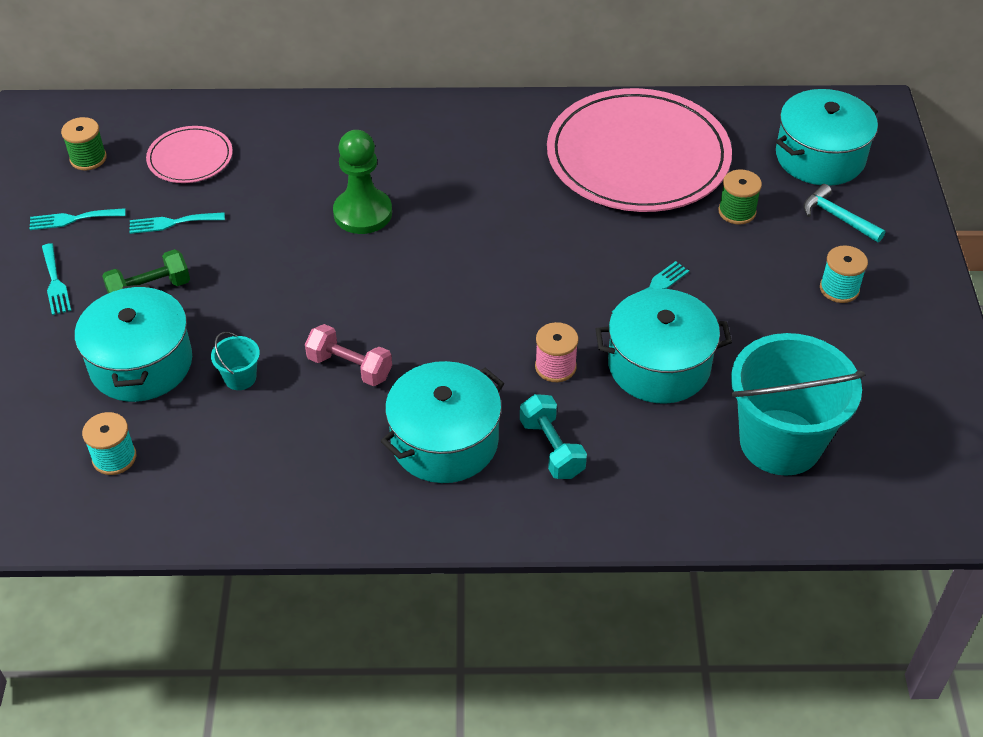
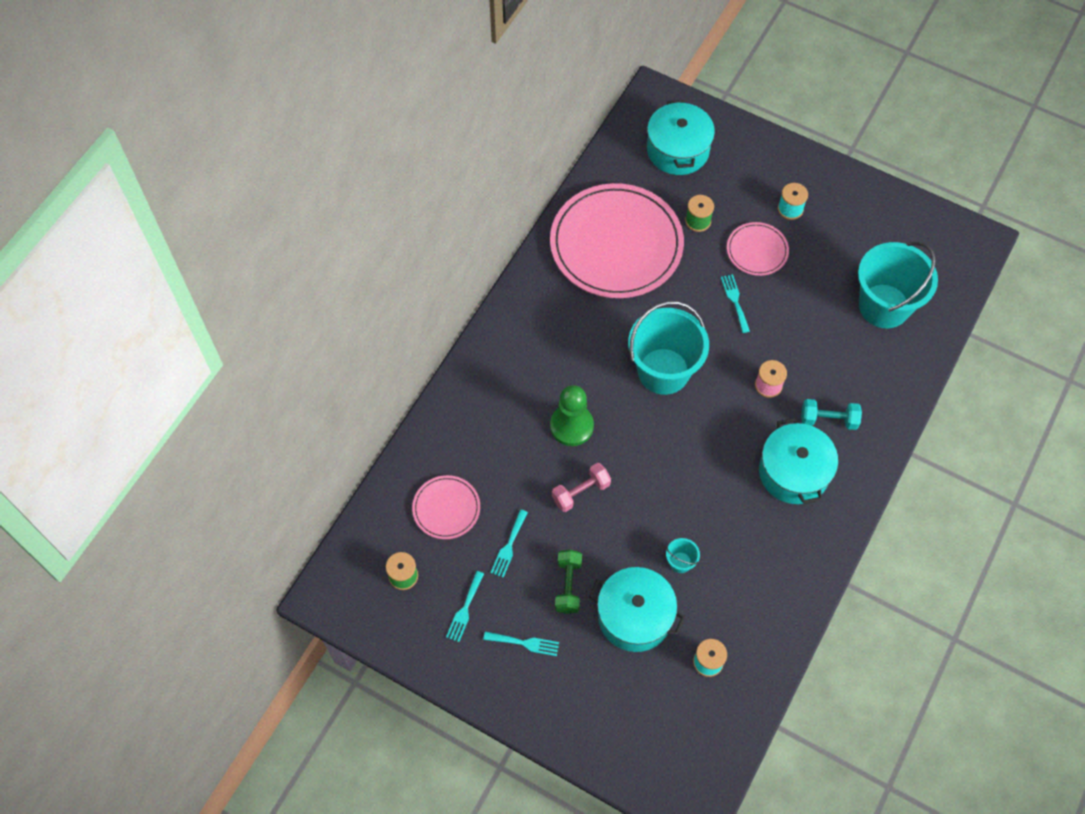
camera: 60 degrees left, 15 degrees up
(350, 367) = (706, 496): pink dumbbell -> pink dumbbell (581, 492)
(497, 262) = (663, 371): none -> turquoise bucket
(659, 365) = (797, 332): turquoise pot -> none
(746, 281) = (757, 250): none -> pink plate
(838, 217) = (734, 173): turquoise hammer -> none

